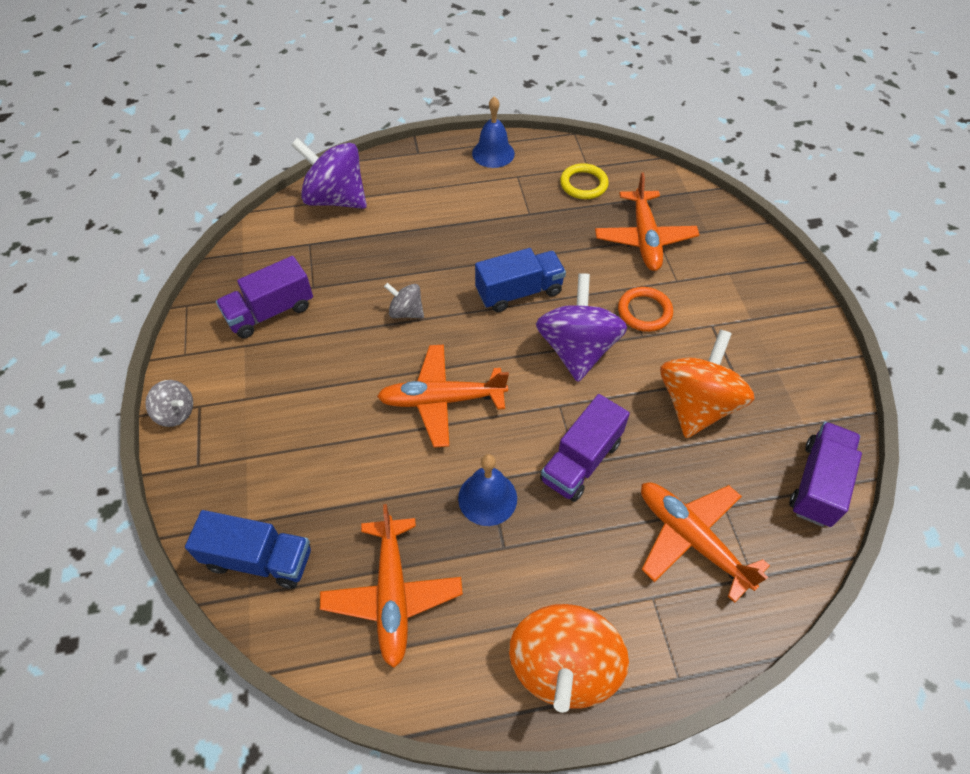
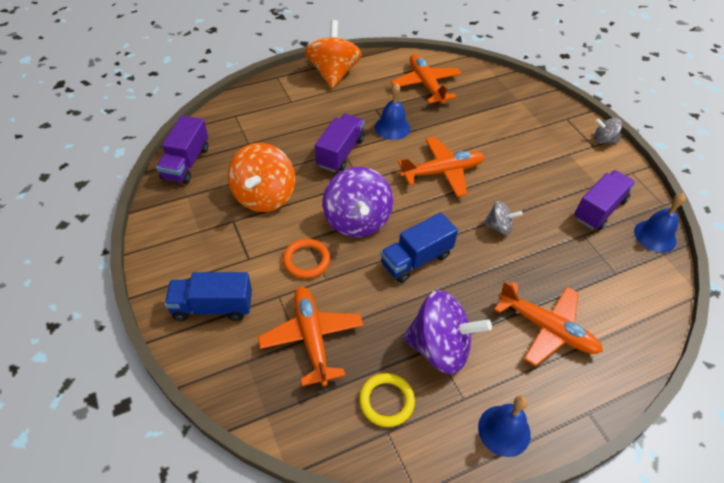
camera: 165 degrees right, 5 degrees down
(233, 272) = (655, 236): none -> blue bell
(259, 559) = (501, 88): blue truck -> blue truck (212, 307)
(336, 199) = (629, 326): purple spinning top -> purple spinning top (439, 348)
(691, 538) = (269, 126): orange plane -> orange plane (547, 329)

